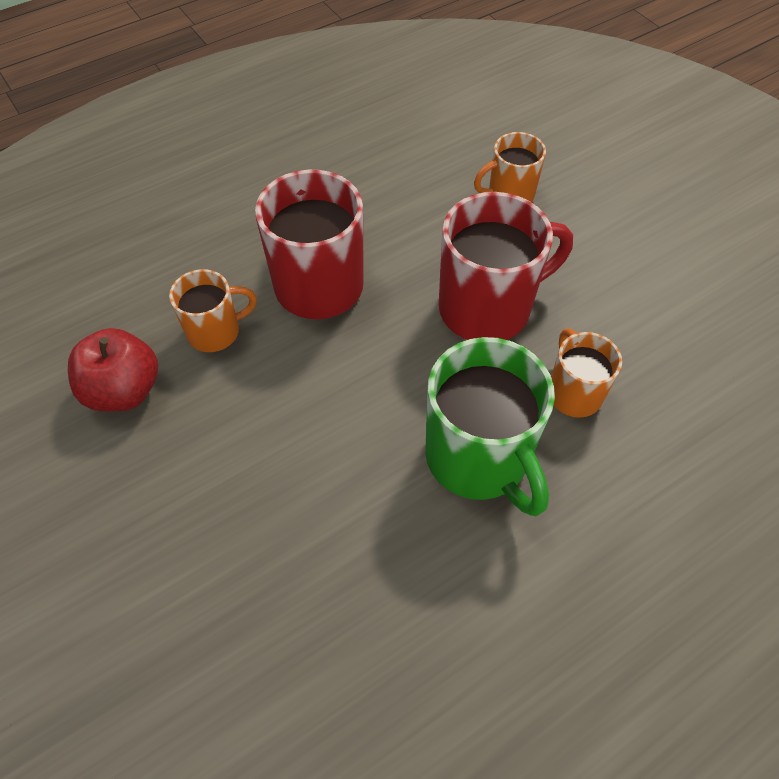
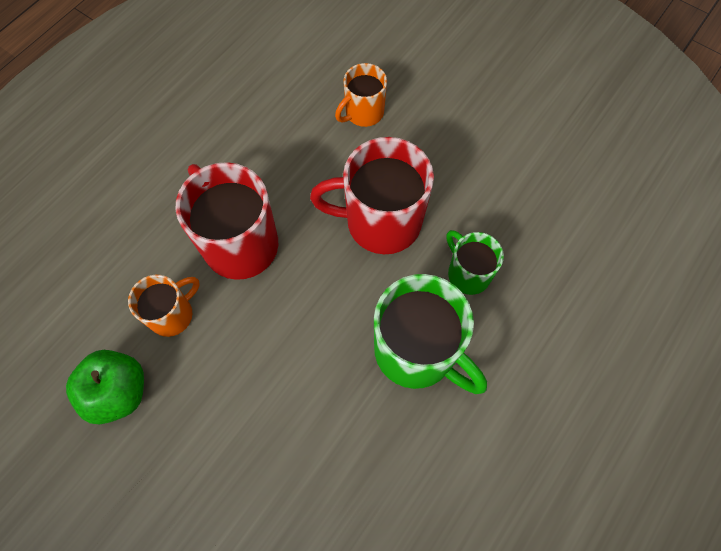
camera: 20 degrees left, 10 degrees up
(124, 390) = (118, 392): red apple -> green apple
(487, 308) = (380, 222): red mug -> red mug turned 135 degrees counterclockwise
(573, 393) = (468, 273): orange mug -> green mug

